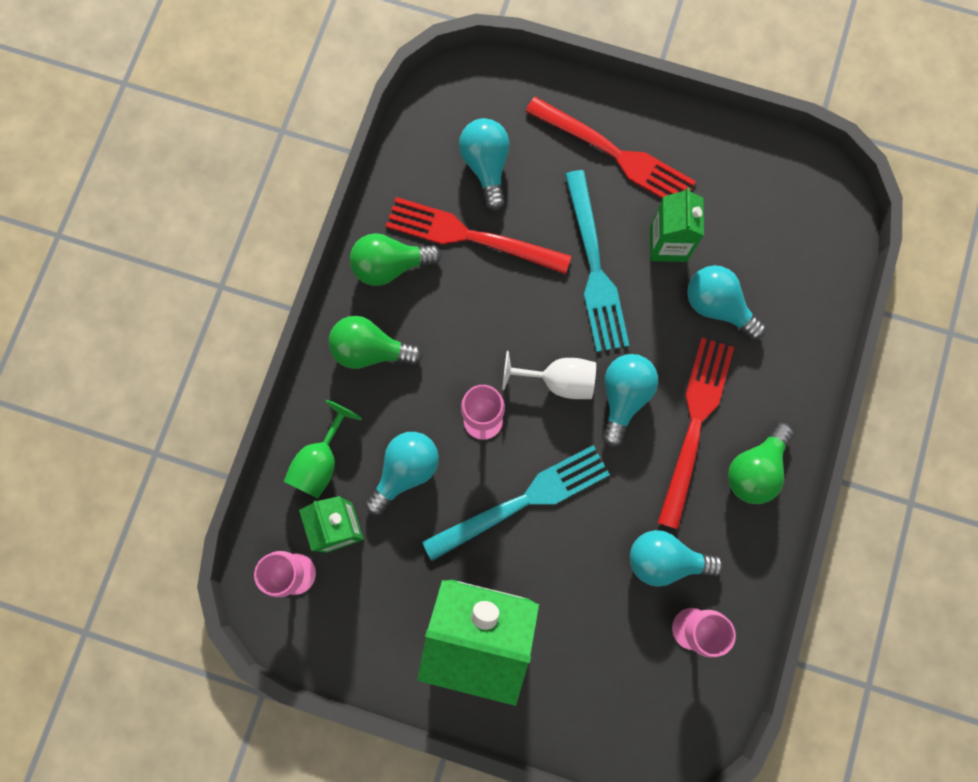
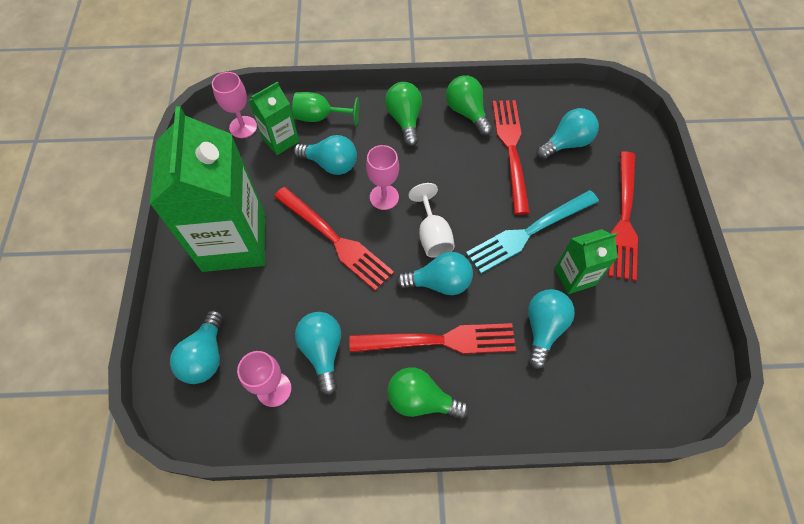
camera: 70 degrees right, 15 degrees down
(523, 500) = (335, 240): turquoise fork -> red fork
(626, 700) = (205, 356): none -> turquoise light bulb

